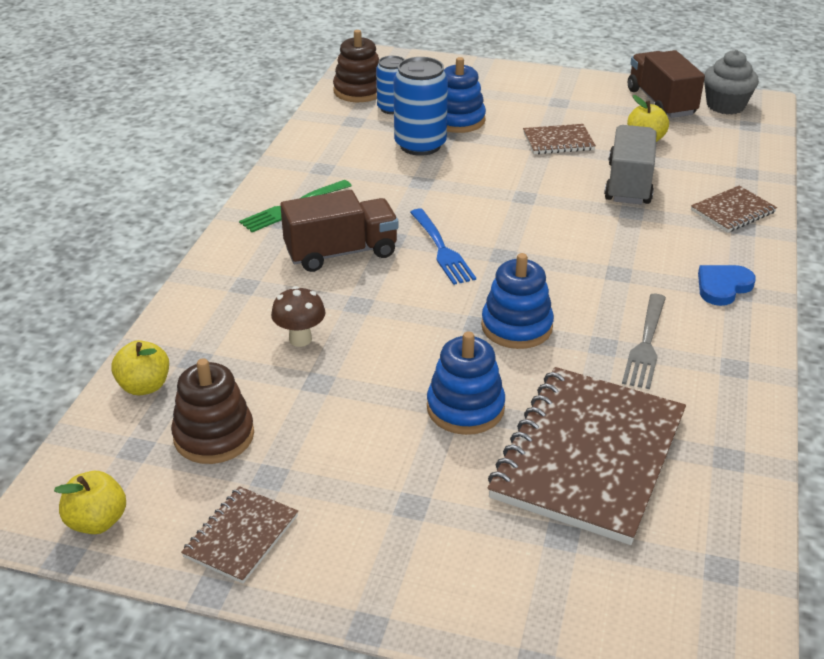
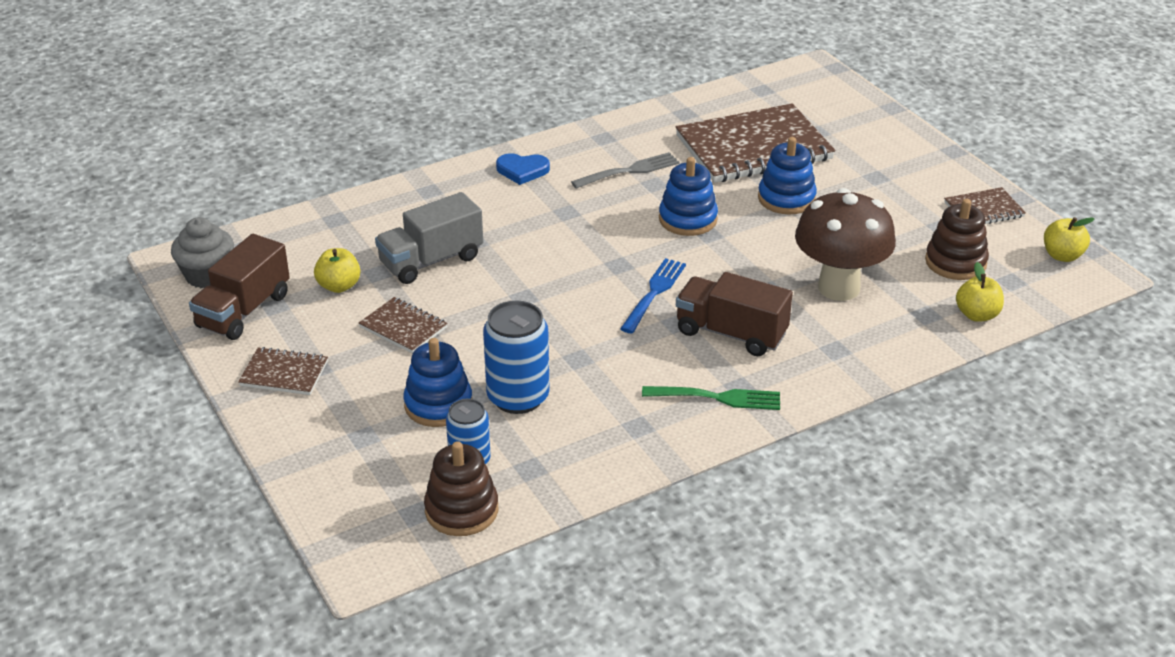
camera: 135 degrees left, 0 degrees up
(300, 339) = (838, 288): brown mushroom -> brown mushroom, size x2.13
(732, 211) = (411, 202): brown notebook -> brown notebook (284, 374)

